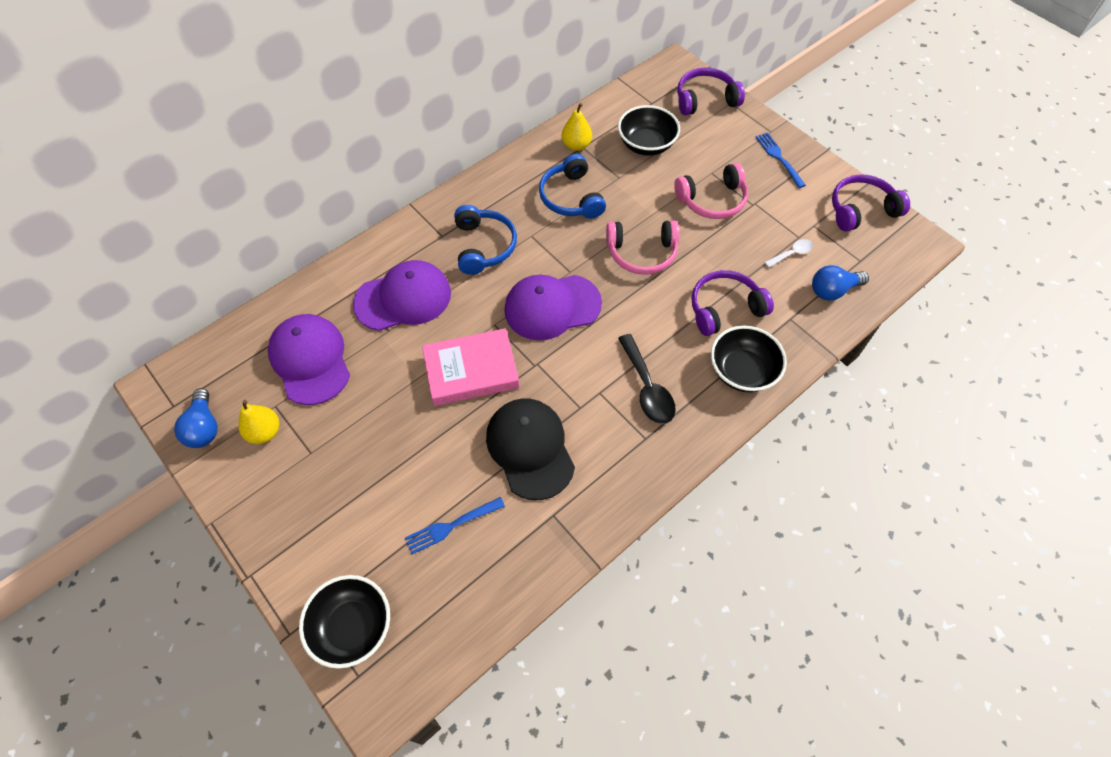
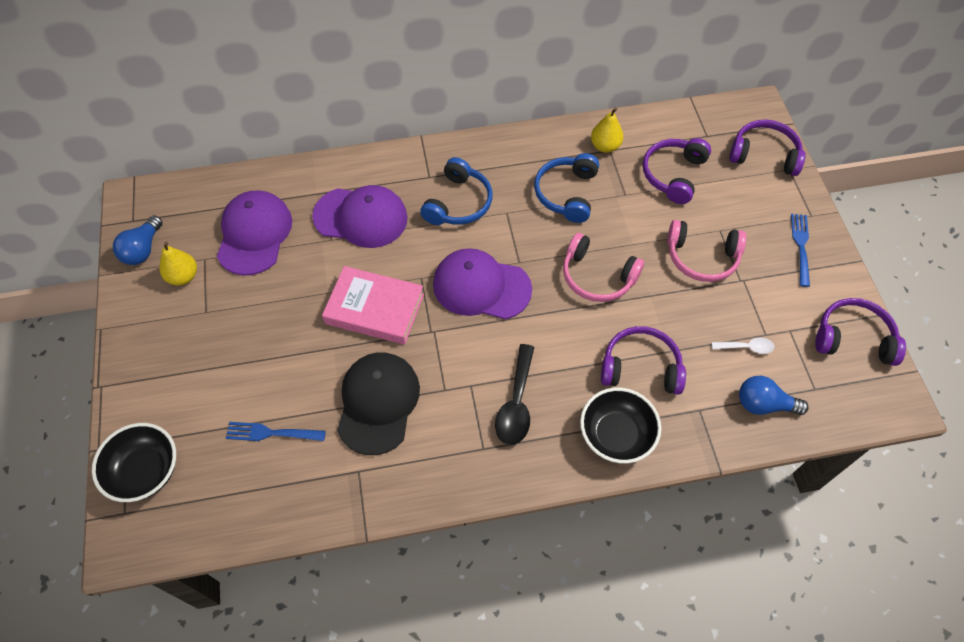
camera: 30 degrees right, 0 degrees up
(646, 145) = (673, 174): black bowl -> purple headphones

